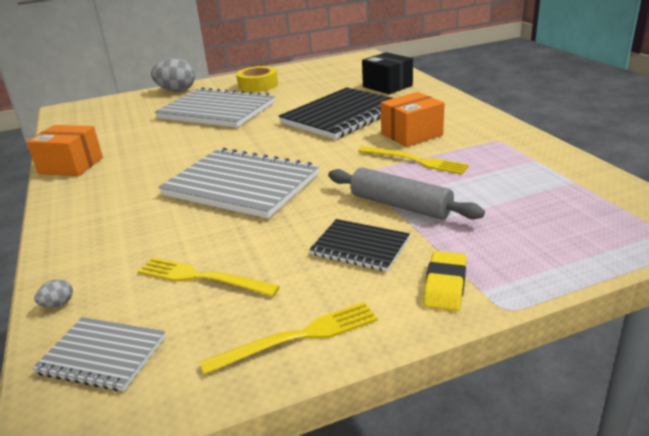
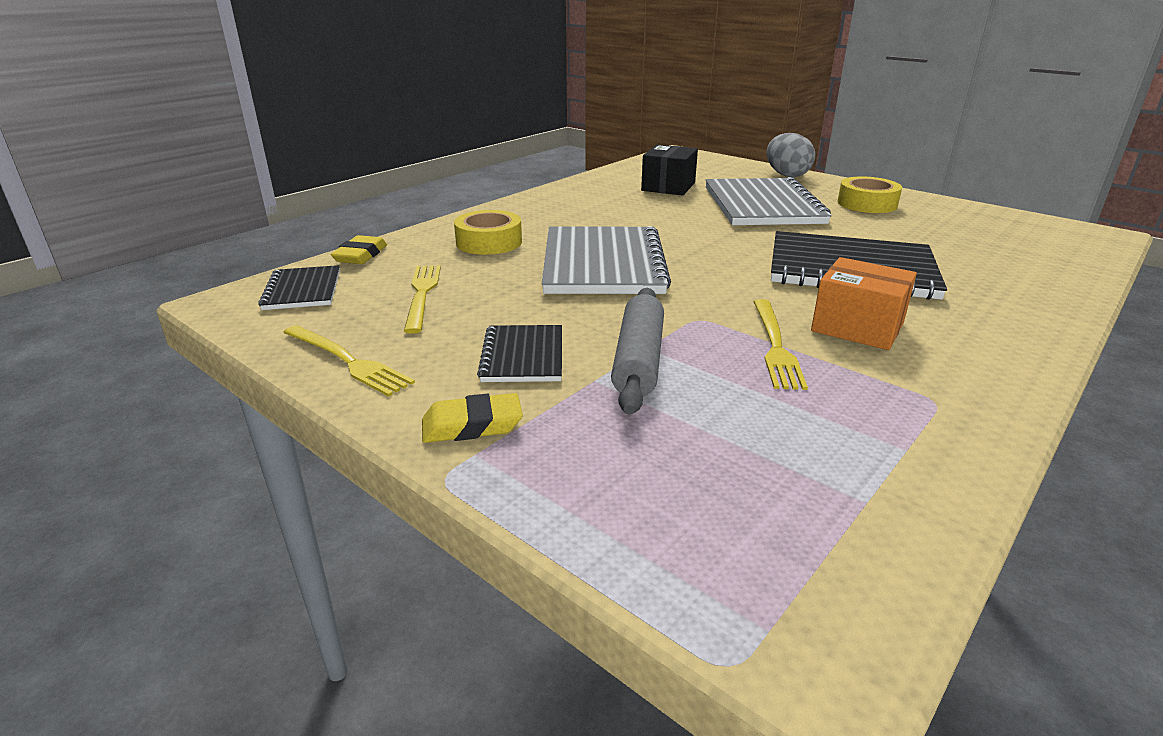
camera: 60 degrees right, 0 degrees up
(58, 304) = (361, 255): grey egg -> yellow eraser
(71, 165) = (572, 190): orange box -> none
(102, 355) = (303, 290): grey notebook -> black notebook
(130, 225) = (489, 242): none -> yellow tape
(387, 86) = (1007, 275): black box -> black box (668, 187)

